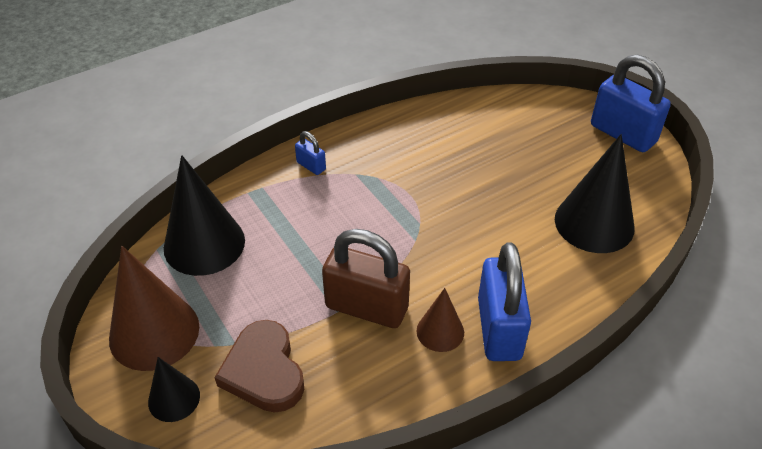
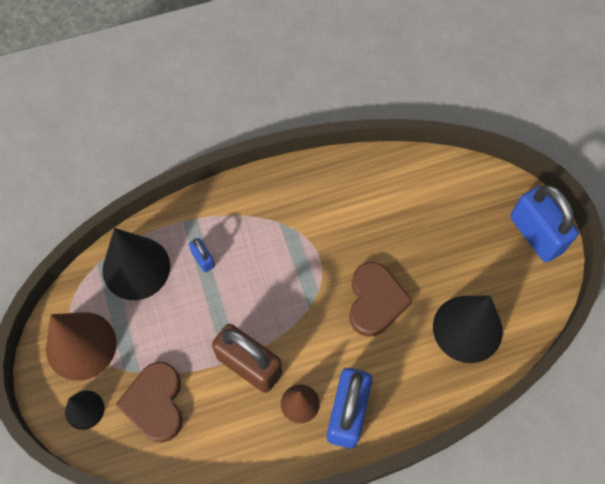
camera: 15 degrees right, 20 degrees up
(311, 166) = (244, 204): blue padlock -> blue padlock (203, 259)
(486, 219) = (375, 301): none -> brown heart

